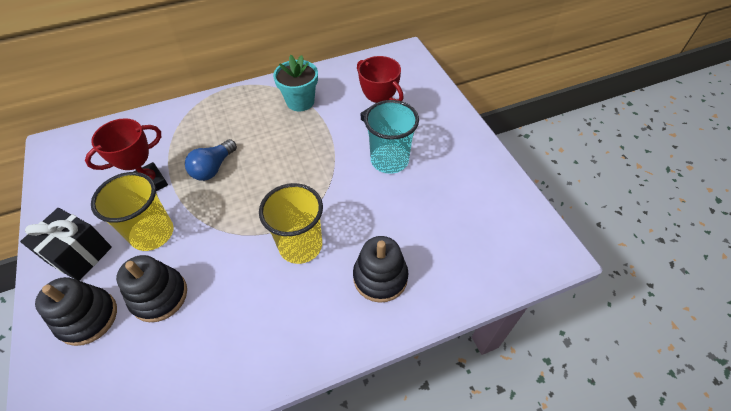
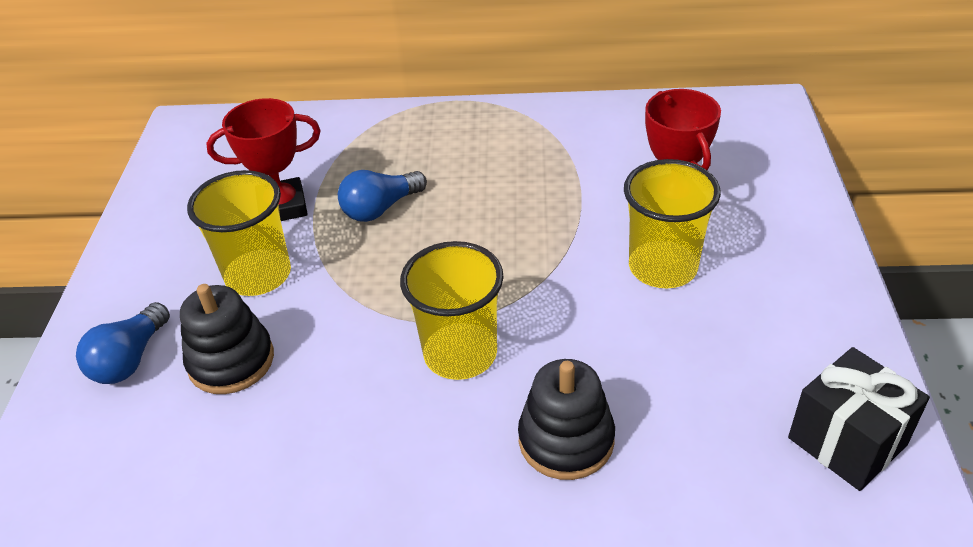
camera: 25 degrees right, 10 degrees down
(80, 255) = (155, 276): black gift -> black gift (847, 441)
(88, 317) = (130, 359): black stacking toy -> blue light bulb
(300, 101) = (554, 144): turquoise flower pot -> none
(389, 160) = (662, 267): turquoise cup -> yellow cup

